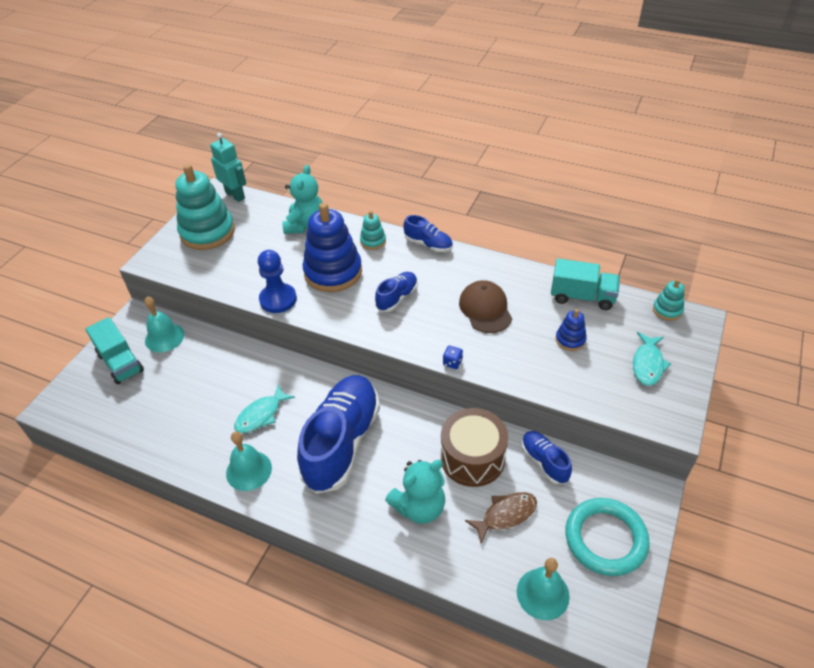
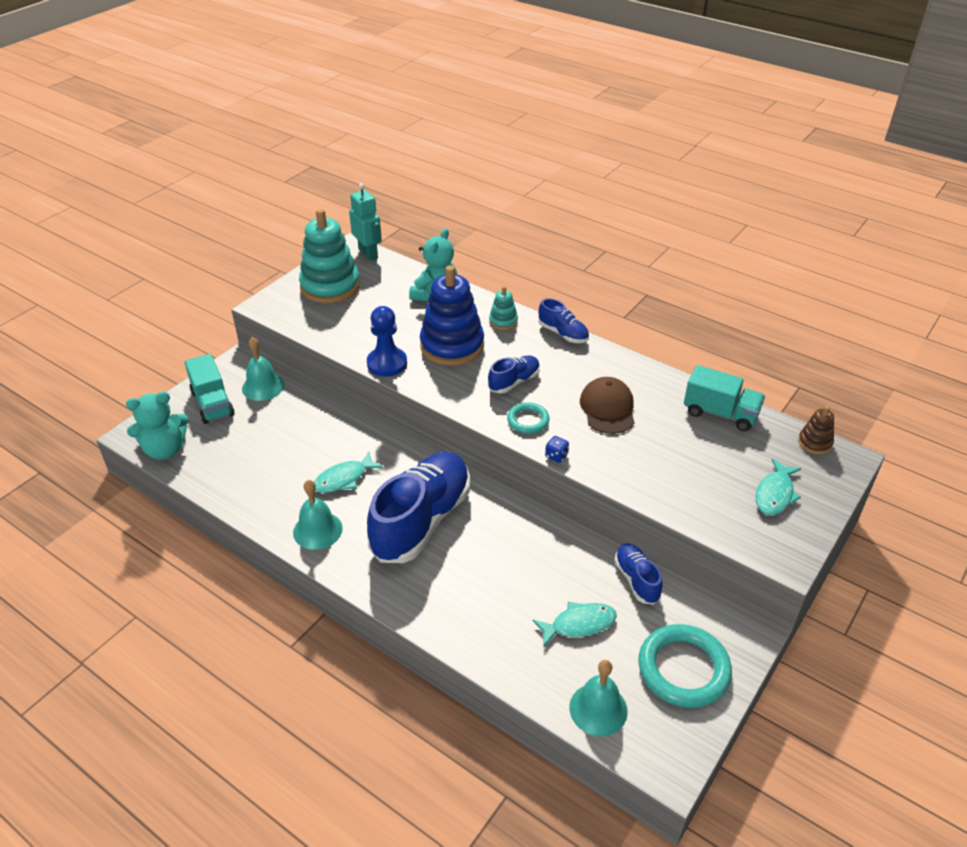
camera: 10 degrees right, 5 degrees down
(419, 333) = (528, 420): none -> turquoise ring
(419, 507) = (487, 599): turquoise teddy bear -> turquoise teddy bear (165, 450)
(472, 458) = (558, 561): brown drum -> none
(506, 515) = (579, 624): brown fish -> turquoise fish
(570, 340) = (694, 455): blue stacking toy -> none
(667, 310) = (814, 443): turquoise stacking toy -> brown stacking toy

